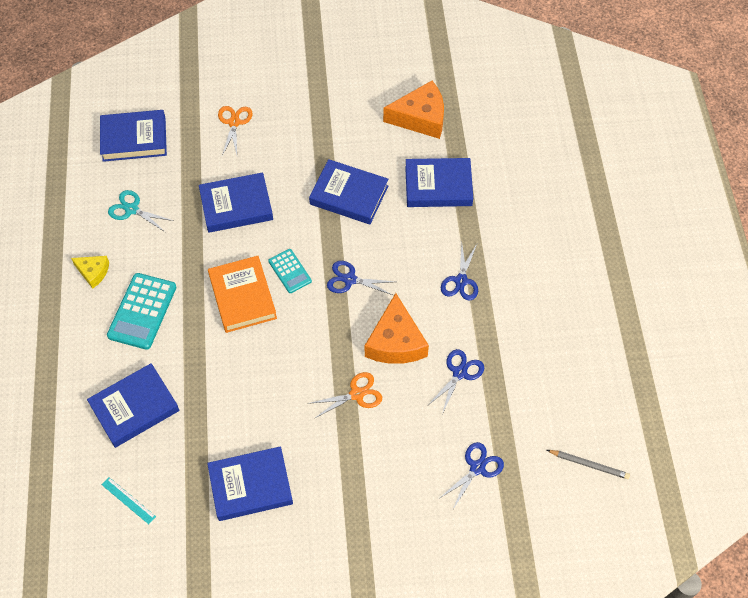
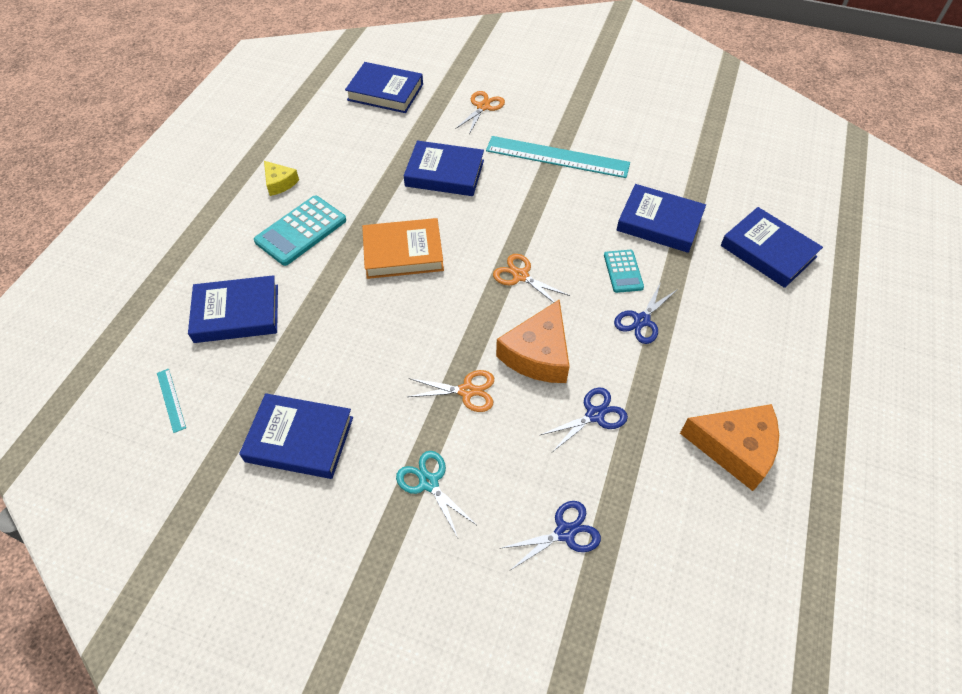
camera: 25 degrees right, 5 degrees down
(131, 209) = (347, 144): turquoise scissors -> turquoise scissors (429, 482)
(242, 297) = (403, 252): orange book -> orange book turned 75 degrees clockwise
(290, 271) = (463, 246): turquoise calculator -> turquoise calculator (623, 271)
(326, 152) = (557, 157): none -> turquoise ruler
(349, 195) = (560, 200): blue book -> blue book (768, 251)
(349, 279) = (520, 275): blue scissors -> orange scissors
(420, 118) = (669, 158): orange cheese -> orange cheese (735, 448)
(589, 465) = (711, 592): grey pencil -> none

